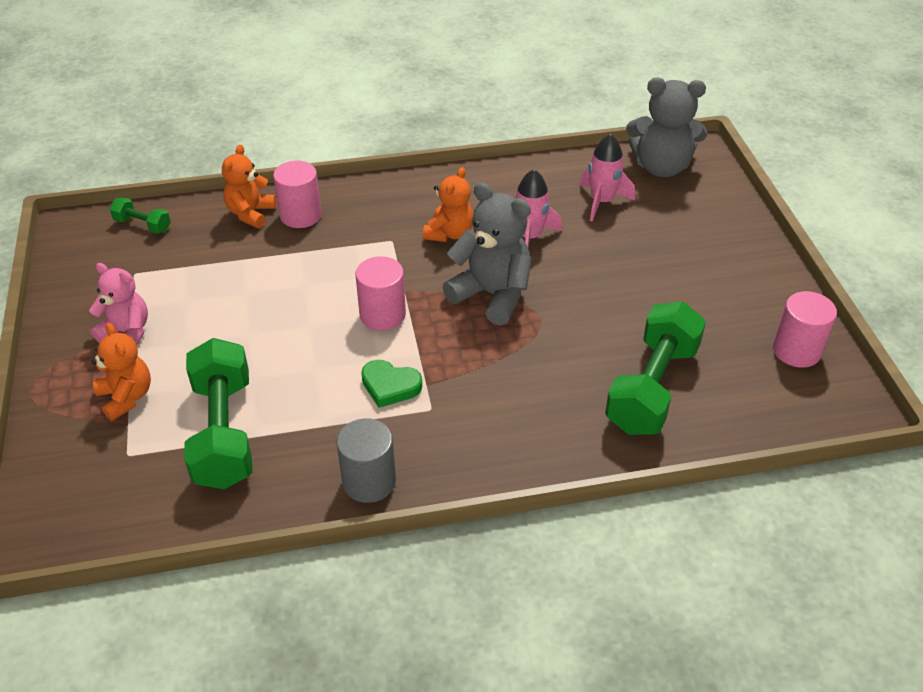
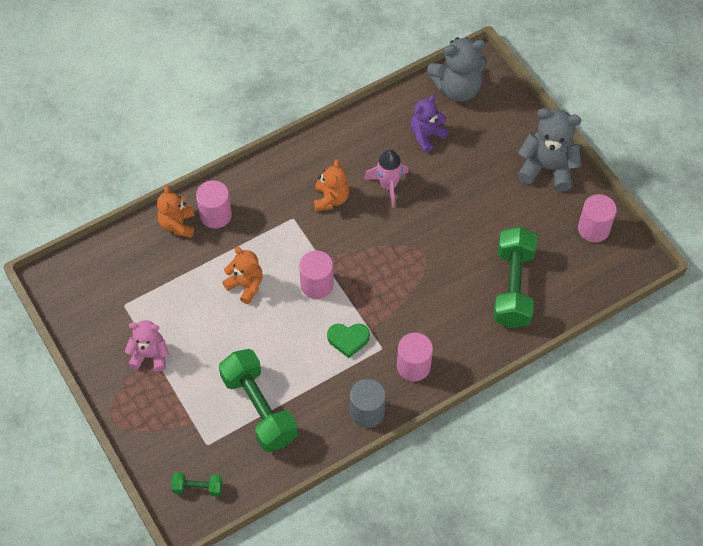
camera: 20 degrees left, 15 degrees up
(126, 397) = (180, 404): orange teddy bear -> orange teddy bear (245, 285)
(143, 225) = (103, 260): green dumbbell -> green dumbbell (198, 487)
(464, 443) = (413, 366): none -> pink cylinder
(492, 295) = (383, 244): grey teddy bear -> grey teddy bear (547, 168)
(602, 201) = (426, 136): pink rocket -> purple teddy bear

